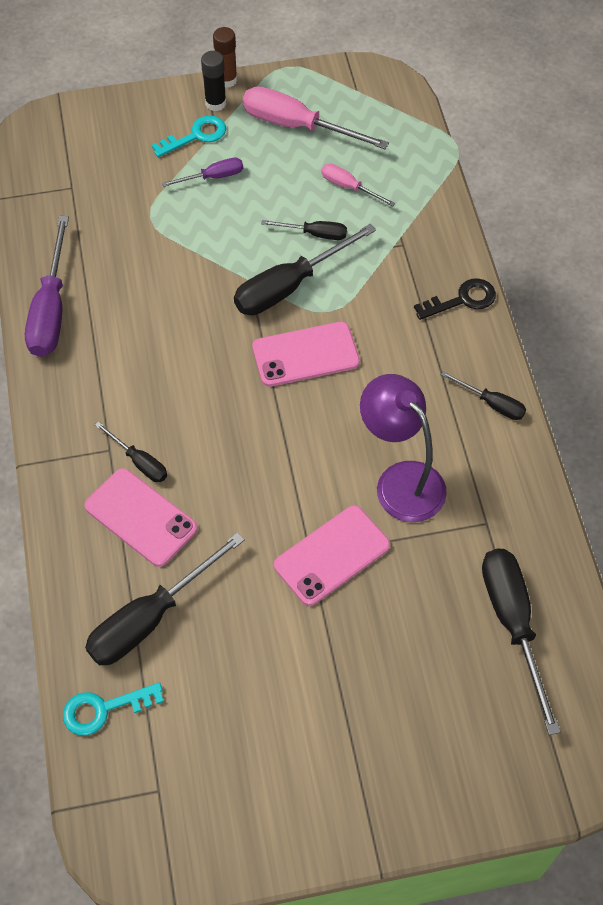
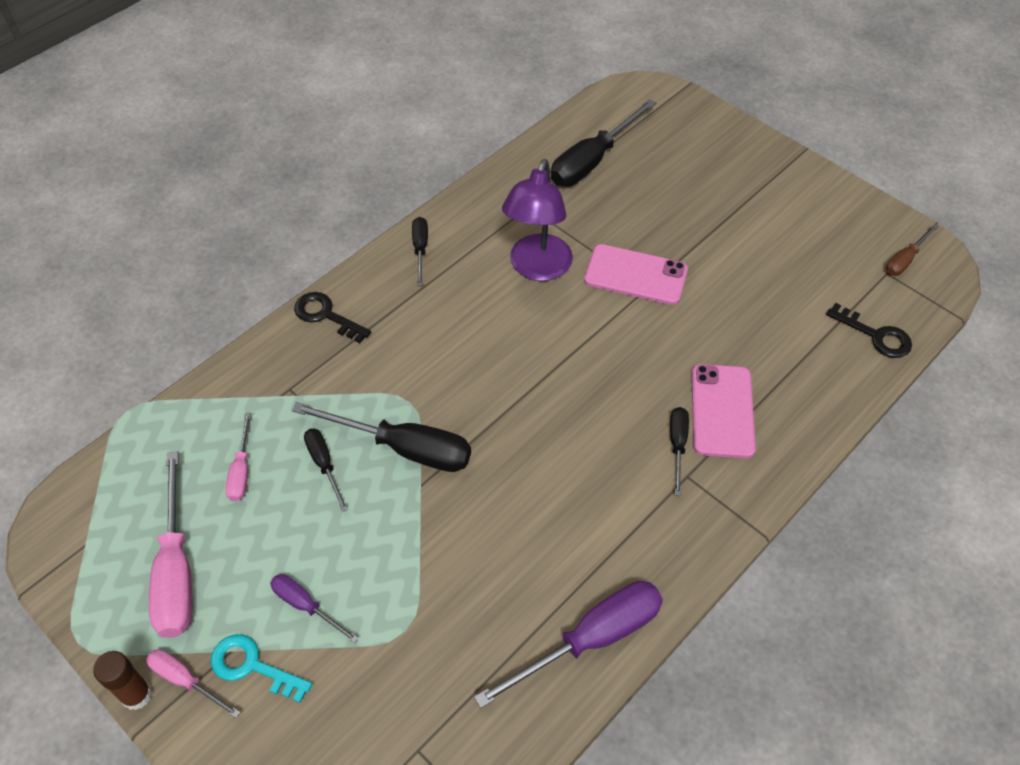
camera: 125 degrees left, 5 degrees down
(103, 709) = (876, 335): turquoise key -> black key
(150, 618) = (789, 351): black screwdriver -> none
(158, 825) = (905, 260): none -> brown screwdriver
(215, 103) = (185, 681): black glue stick -> pink screwdriver
(305, 355) = (471, 392): pink phone -> none

